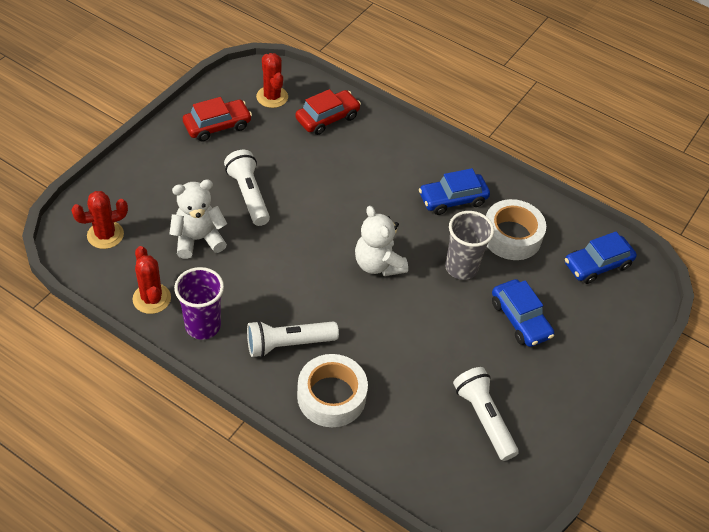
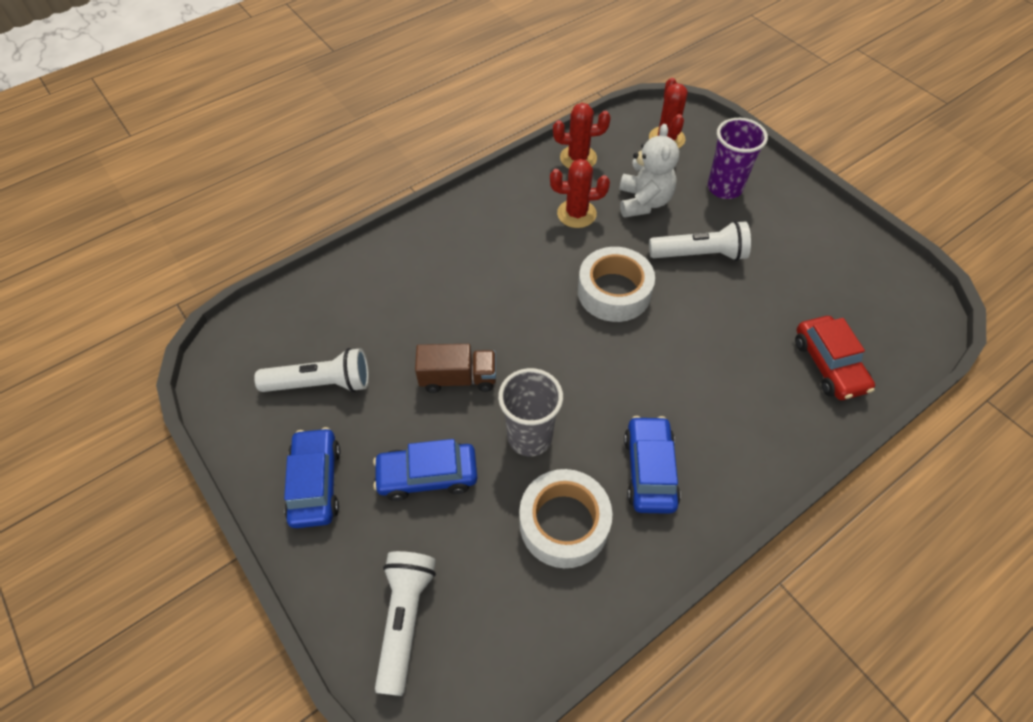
camera: 115 degrees right, 5 degrees up
(203, 326) = (533, 186): purple cup -> purple cup (724, 188)
(217, 126) = (820, 249): red car -> none
(272, 97) = (874, 313): red cactus -> red cactus (576, 214)
(288, 344) = (486, 243): white flashlight -> white flashlight (405, 620)
(331, 396) = (412, 261): white tape -> white tape (614, 292)
(378, 264) = (563, 349): white teddy bear -> none
(434, 324) = (458, 378): none -> brown truck
(597, 265) = (476, 627): blue car -> blue car (315, 483)

